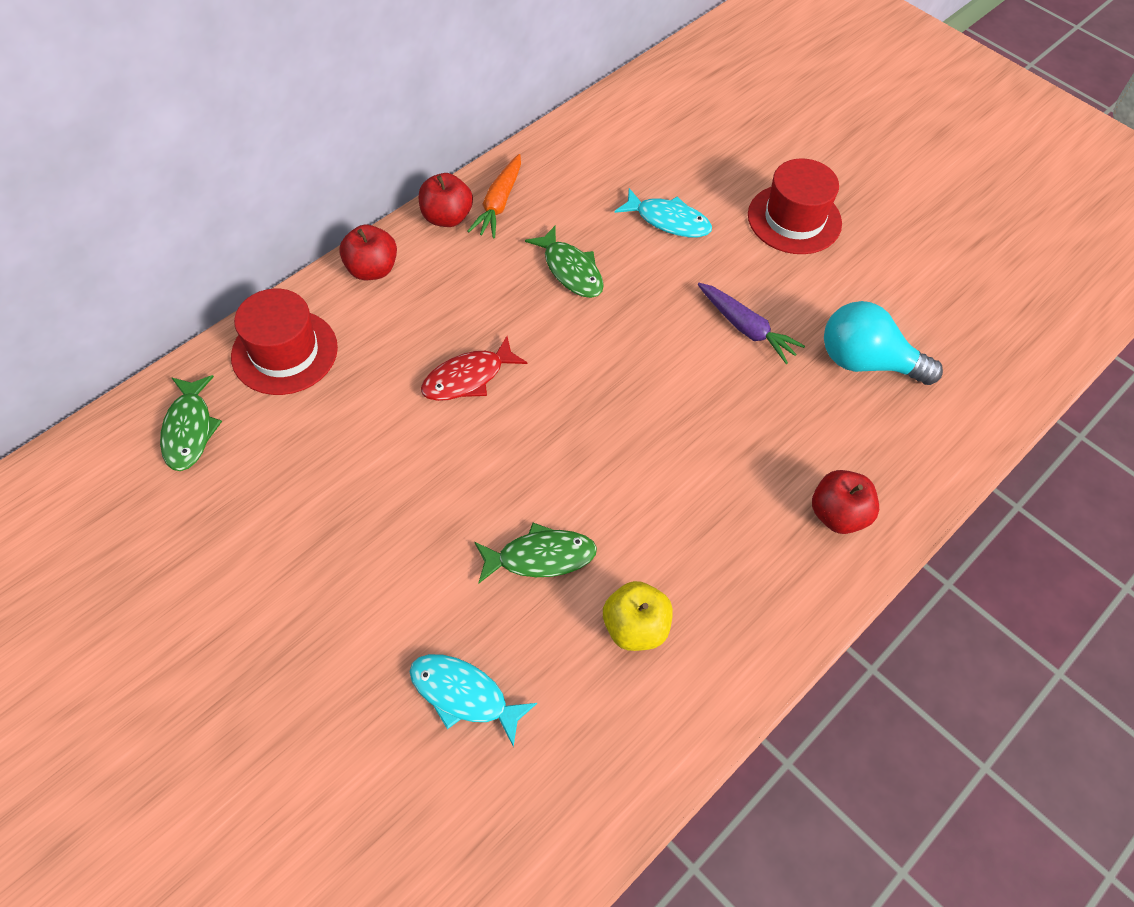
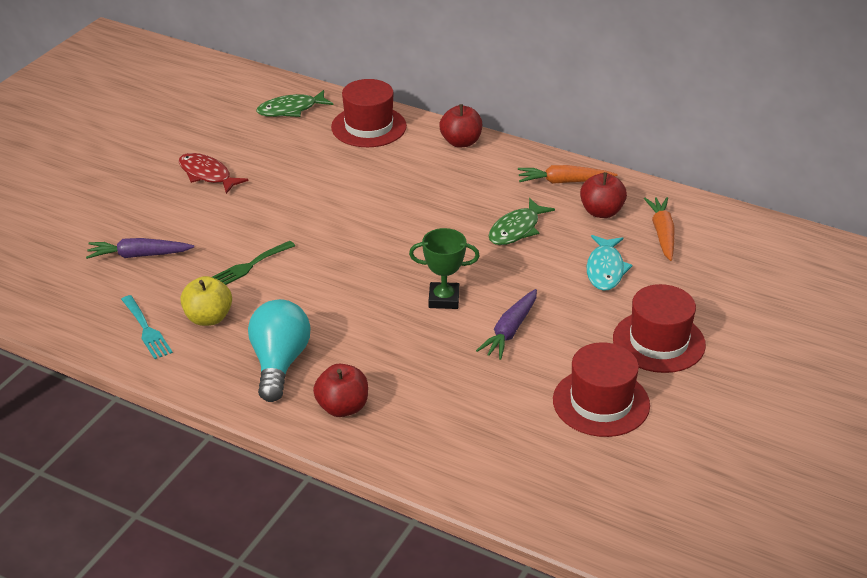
camera: 75 degrees right, 20 degrees down
(447, 217) = (533, 162): red apple -> red apple (601, 212)
(464, 695) = (139, 255): turquoise fish -> purple carrot
(468, 378) = (385, 204): red fish -> red fish (207, 175)
(540, 557) = (249, 266): green fish -> green fork
(625, 159) = (662, 233): none -> orange carrot
(637, 710) = (146, 330): none -> turquoise fork
(674, 370) = (444, 299): none -> green trophy
(866, 362) = (512, 407): turquoise light bulb -> turquoise light bulb (279, 363)
(873, 290) = (601, 402): none -> red hat

